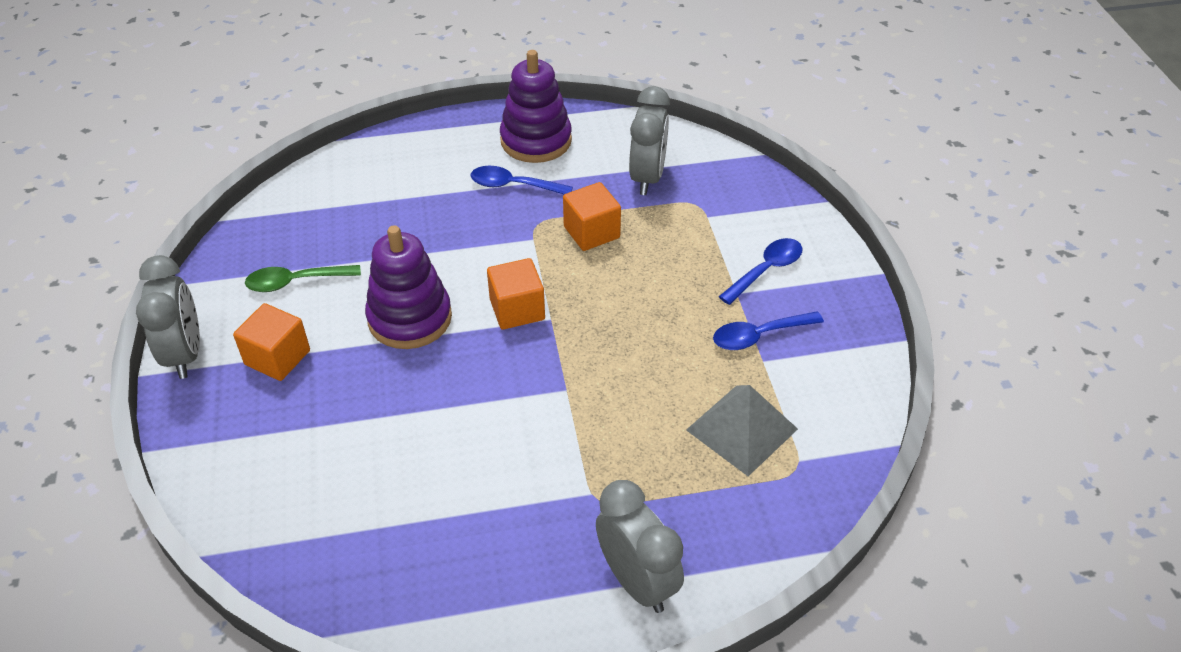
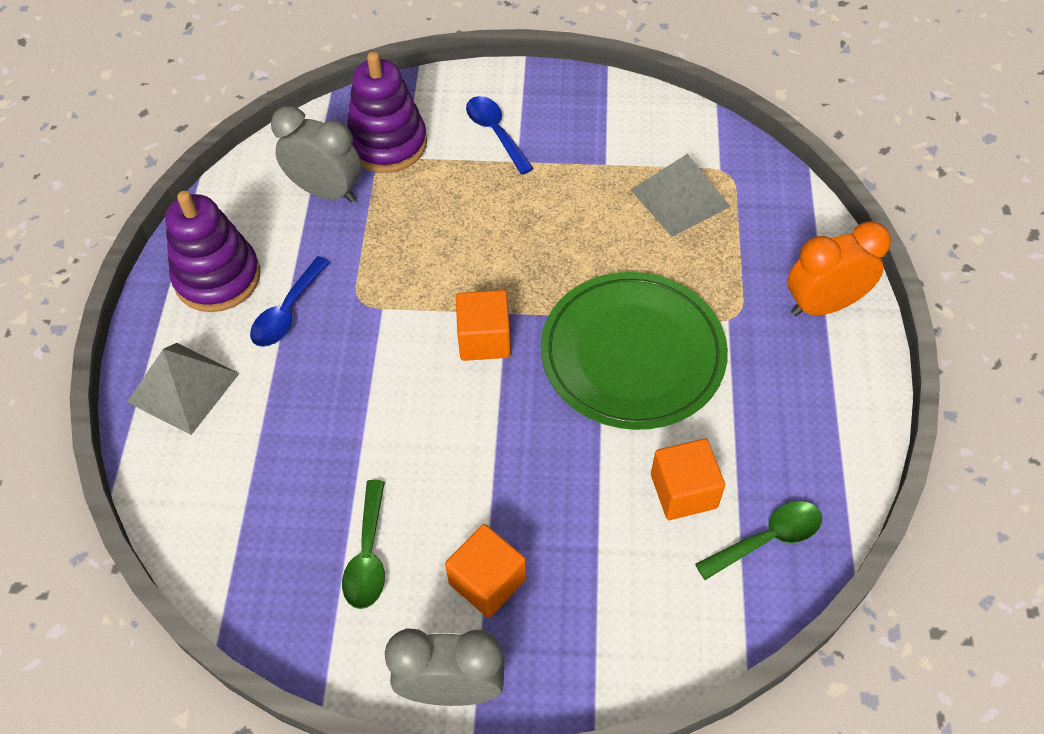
camera: 75 degrees left, 10 degrees up
(335, 557) = (767, 539): none -> green spoon
(410, 318) = (466, 440): purple stacking toy -> purple stacking toy (387, 144)
(429, 150) = (183, 387): none -> grey pyramid
(527, 419) = (632, 354): none -> green plate
(591, 232) = (392, 255): orange cube -> orange cube (683, 491)
(637, 581) = (823, 305): grey clock -> orange clock
(759, 336) = (576, 159): blue spoon -> none

